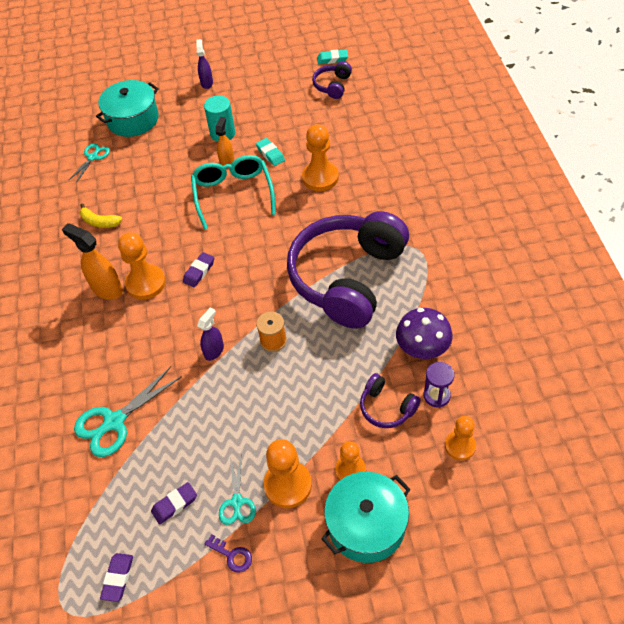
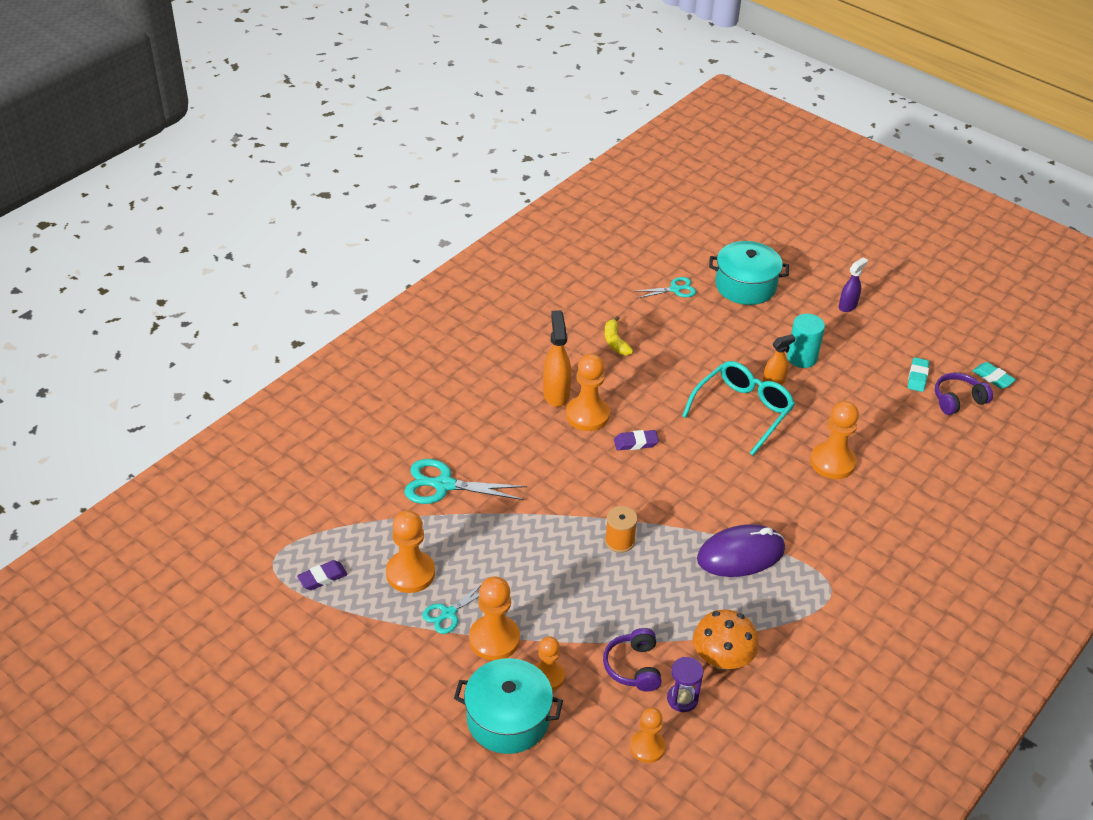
camera: 45 degrees right, 10 degrees down
(175, 504) = (410, 573): purple eraser -> orange pawn
(214, 351) = (569, 506): purple spray bottle -> none
(232, 555) = (401, 640): purple key -> none
(270, 154) = (818, 407): turquoise eraser -> turquoise eraser (917, 377)
(348, 278) = (740, 554): purple headphones -> purple mouse
(422, 348) = (722, 658): purple mushroom -> orange mushroom

